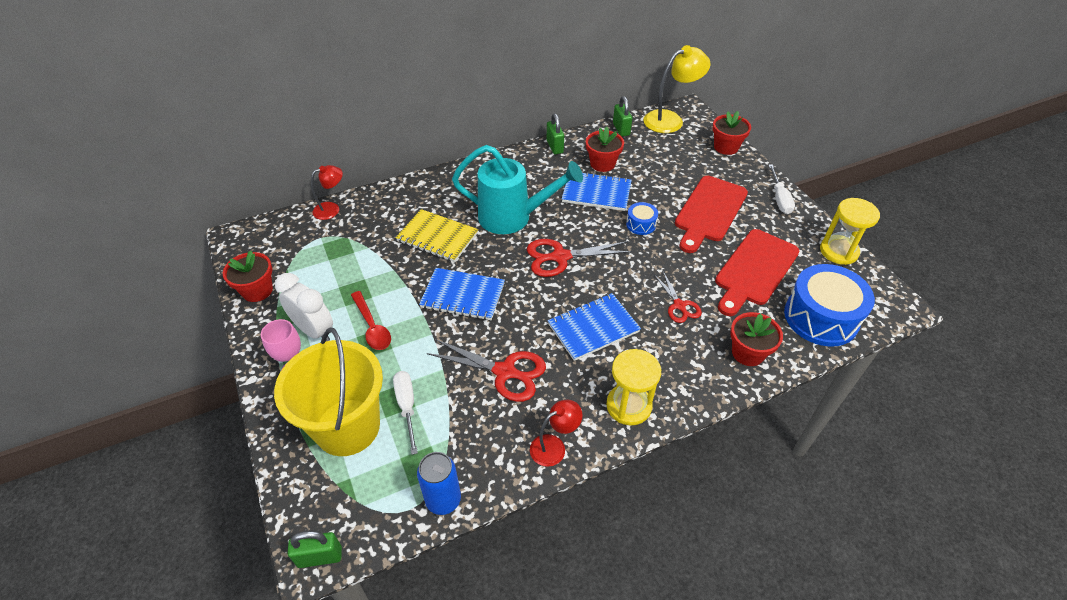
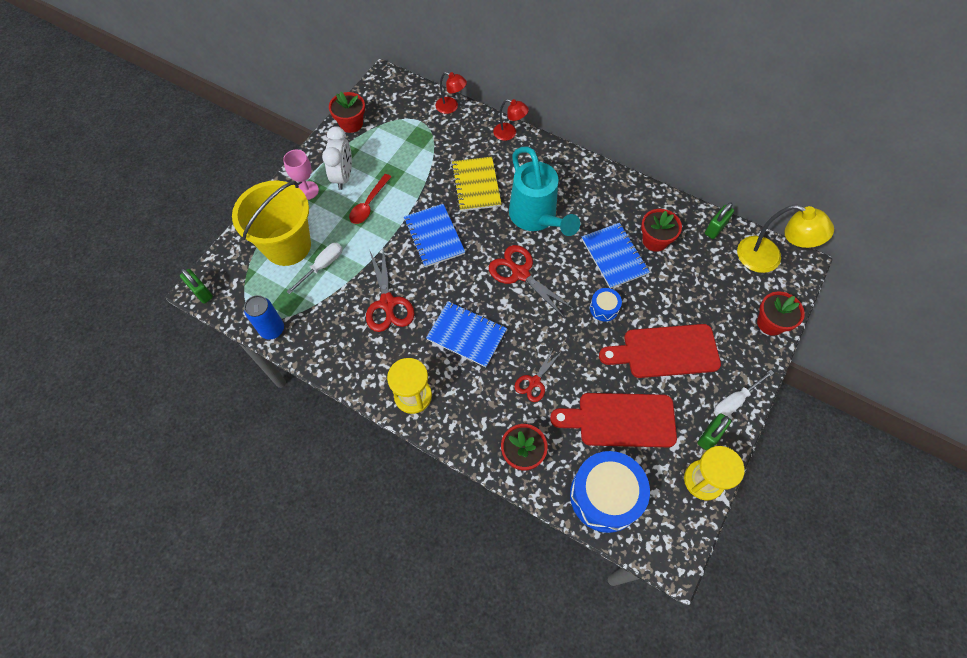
camera: 55 degrees right, 15 degrees up
(554, 446) = (349, 368): red lamp -> red lamp (509, 133)
(555, 147) = (644, 195): green padlock -> green padlock (709, 436)

